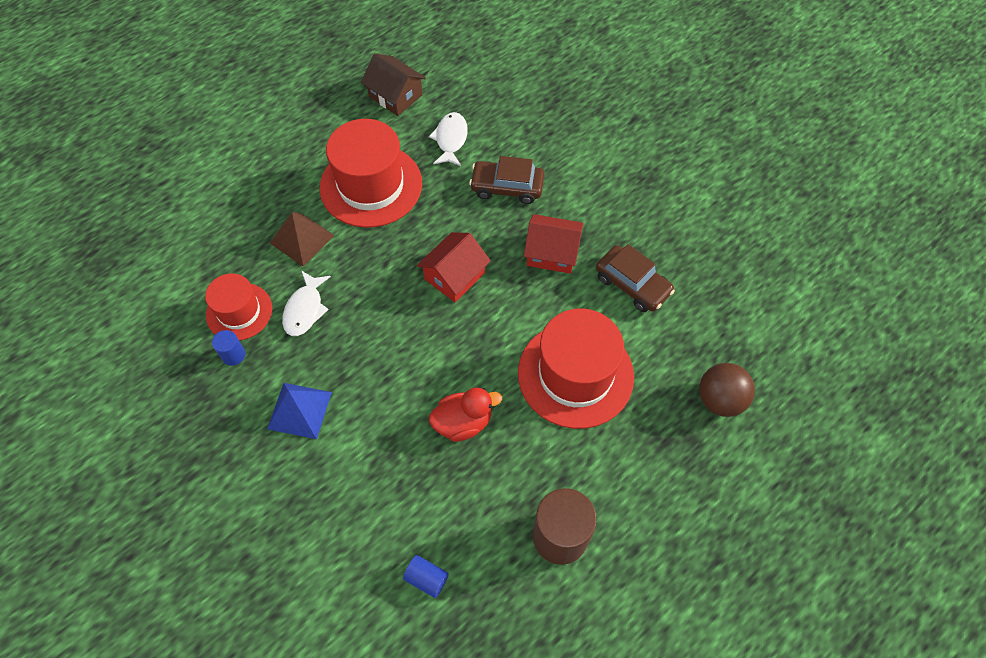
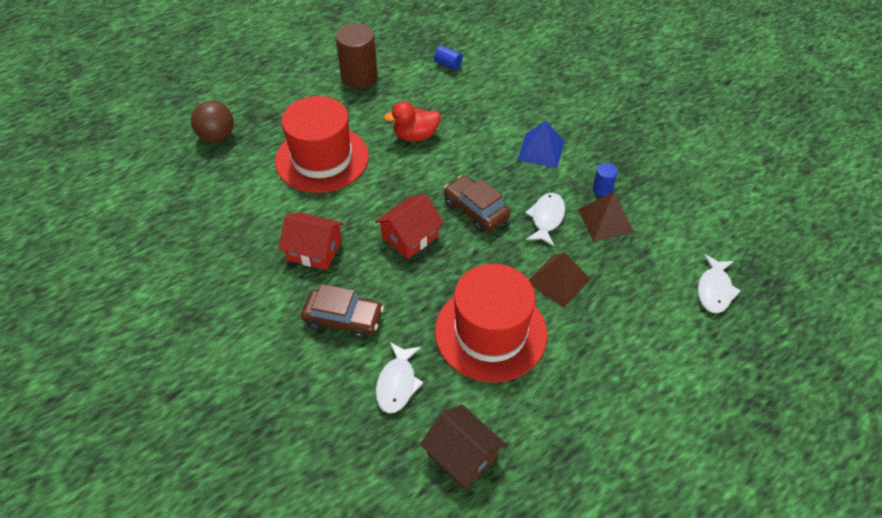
camera: 175 degrees left, 10 degrees down
(148, 240) = (714, 290): none -> white fish
(239, 311) = (605, 220): red hat -> brown pyramid
(632, 284) = (250, 218): brown car -> brown car (475, 210)

